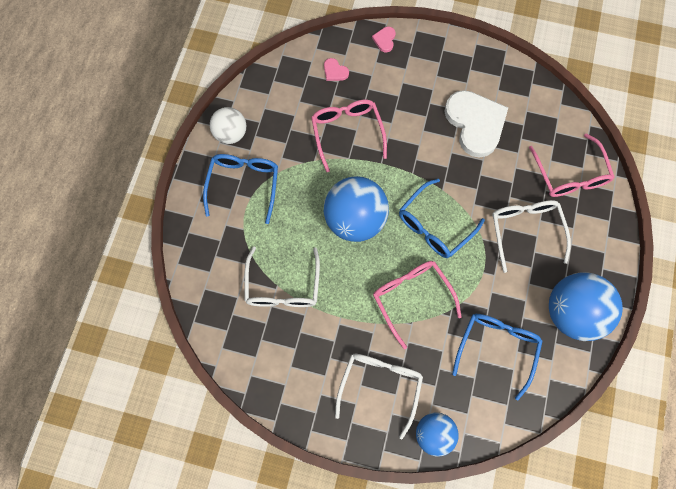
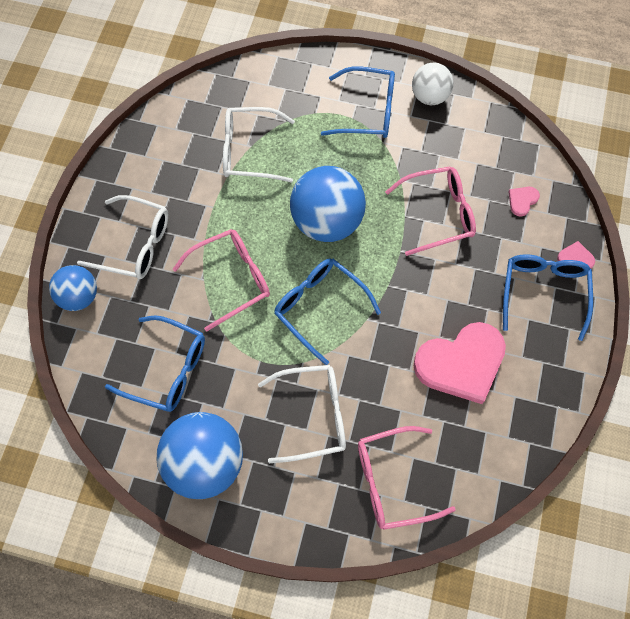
camera: 90 degrees right, 5 degrees down
(414, 64) = (543, 292): none -> blue glasses
(475, 123) = (461, 363): white heart -> pink heart

